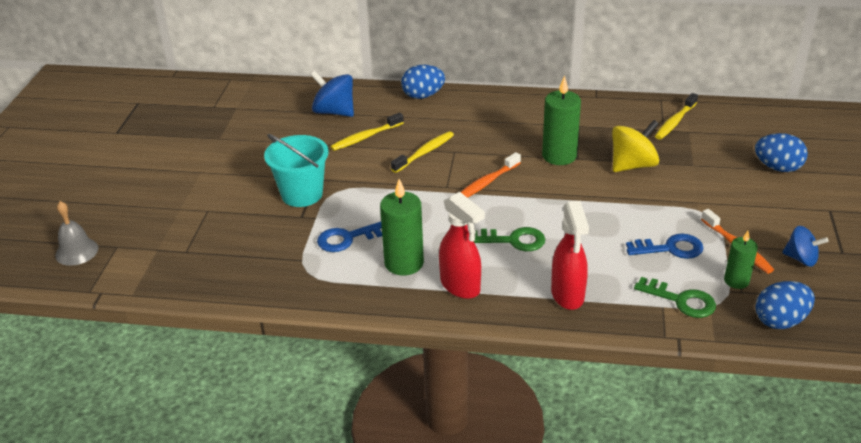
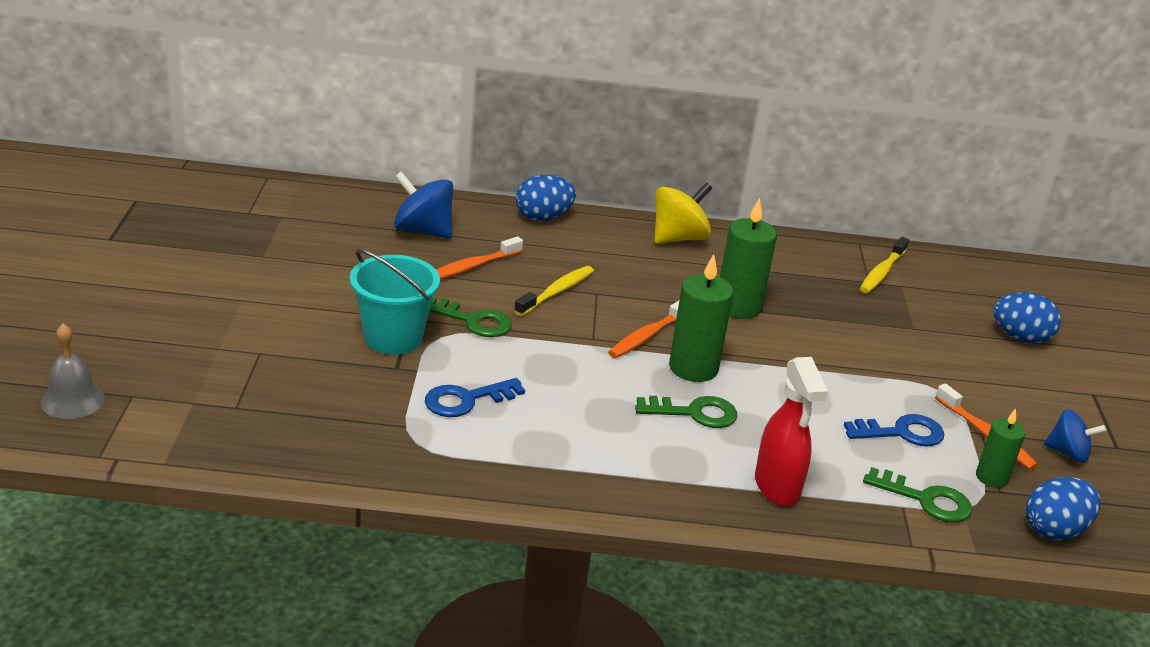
camera: 10 degrees left, 5 degrees down
(361, 178) = (474, 321): none -> green key
(365, 137) = (471, 267): yellow toothbrush -> orange toothbrush
(404, 263) = (550, 436): green candle -> green candle (693, 368)
(460, 286) = (632, 470): red spray bottle -> none
(632, 165) = (836, 324): yellow spinning top -> yellow spinning top (678, 238)

